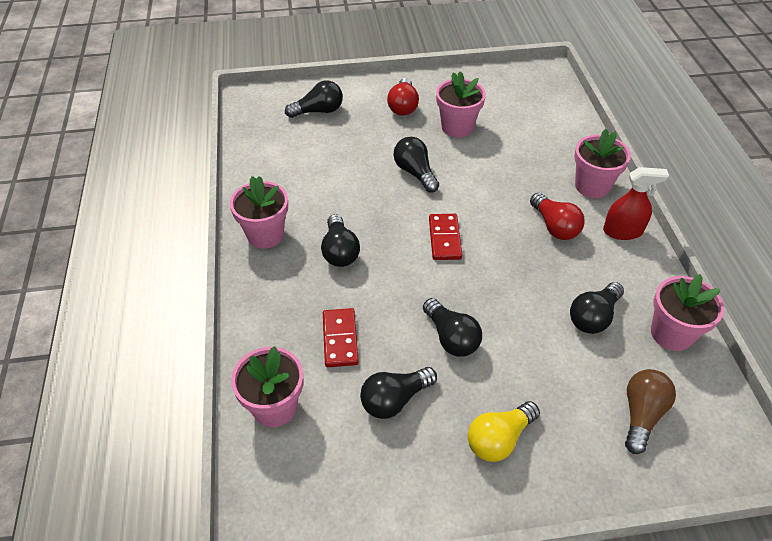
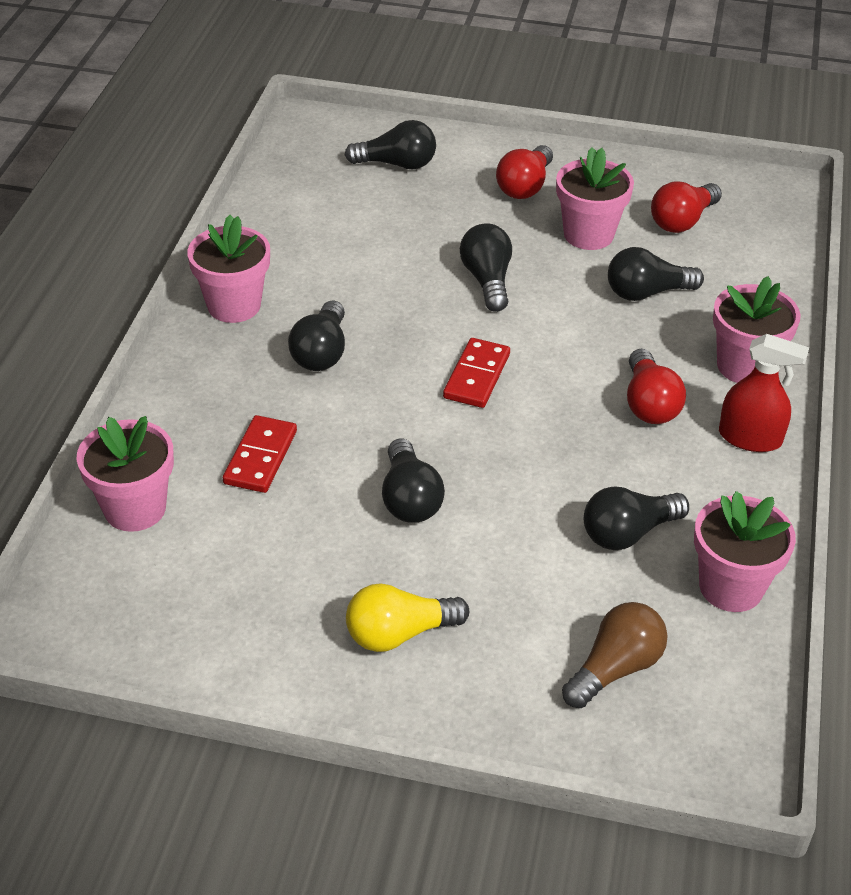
camera: 20 degrees right, 5 degrees down
(395, 400) = (290, 547): black light bulb -> black light bulb (647, 293)
(504, 105) = (682, 221): none -> red light bulb

